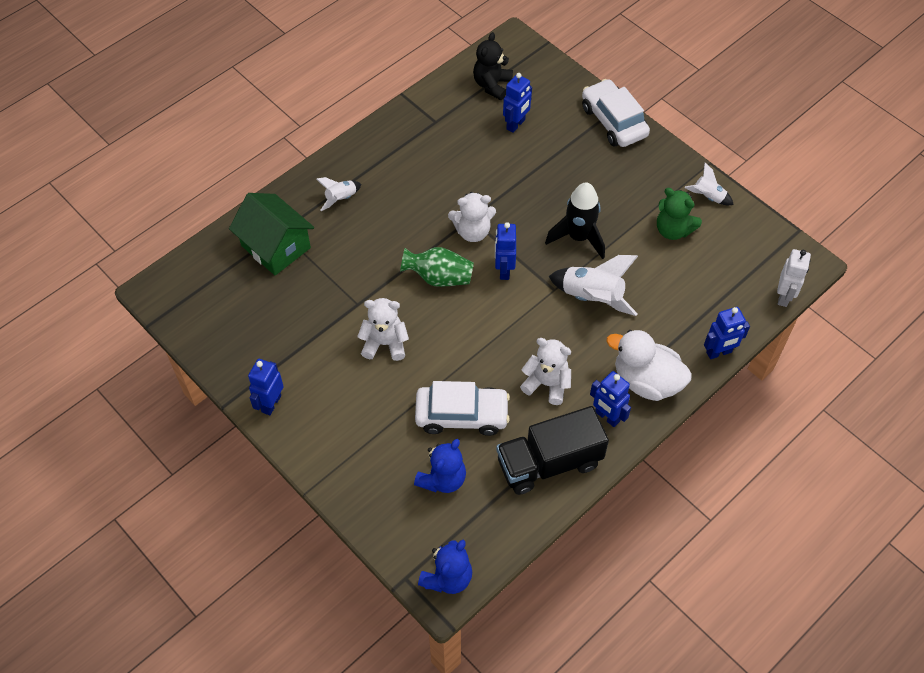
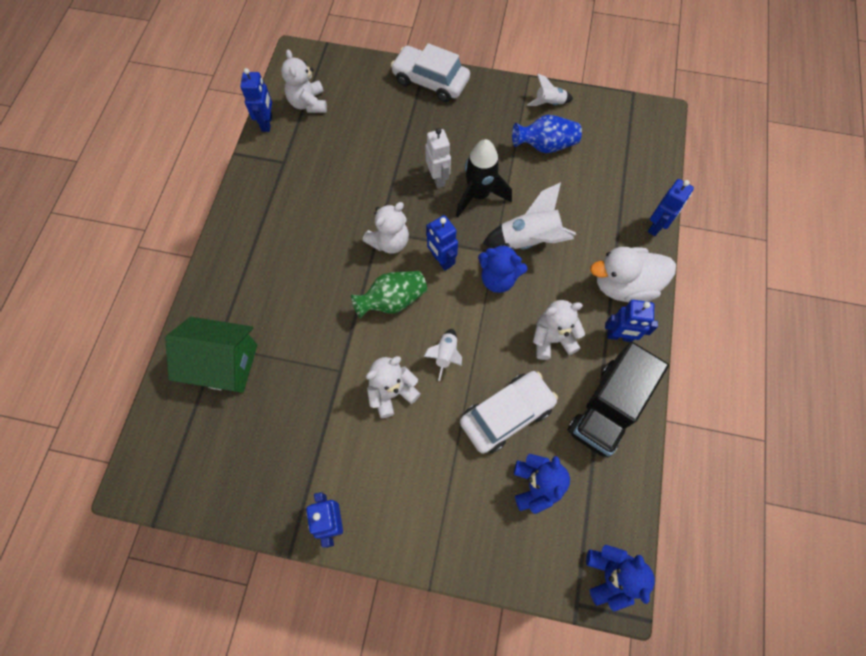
camera: 35 degrees left, 10 degrees up
(341, 198) = (251, 281): white rocket -> white rocket (445, 355)
(492, 85) = (308, 103): black teddy bear -> white teddy bear
(516, 124) = (354, 127): blue robot -> blue robot (267, 123)
(540, 312) = (498, 279): none -> blue teddy bear
(673, 230) = (545, 145): green teddy bear -> blue vase
(784, 296) = (665, 151): white robot -> white robot (438, 178)

